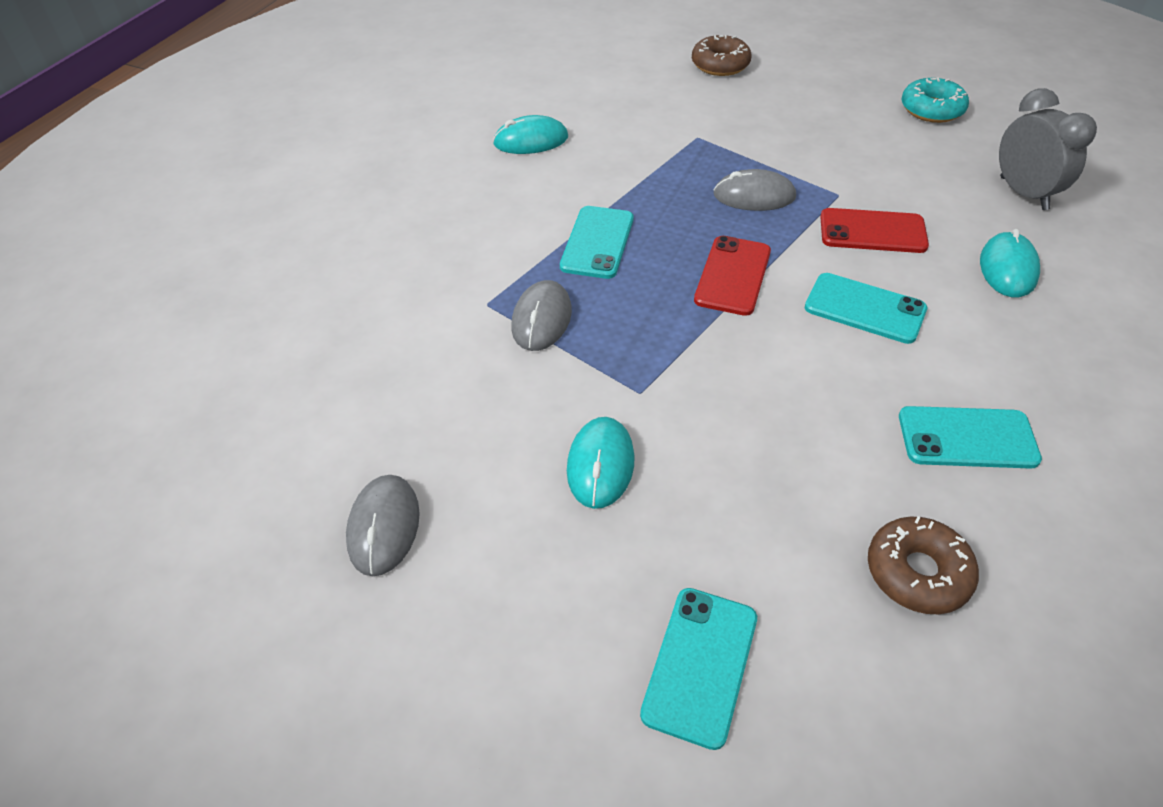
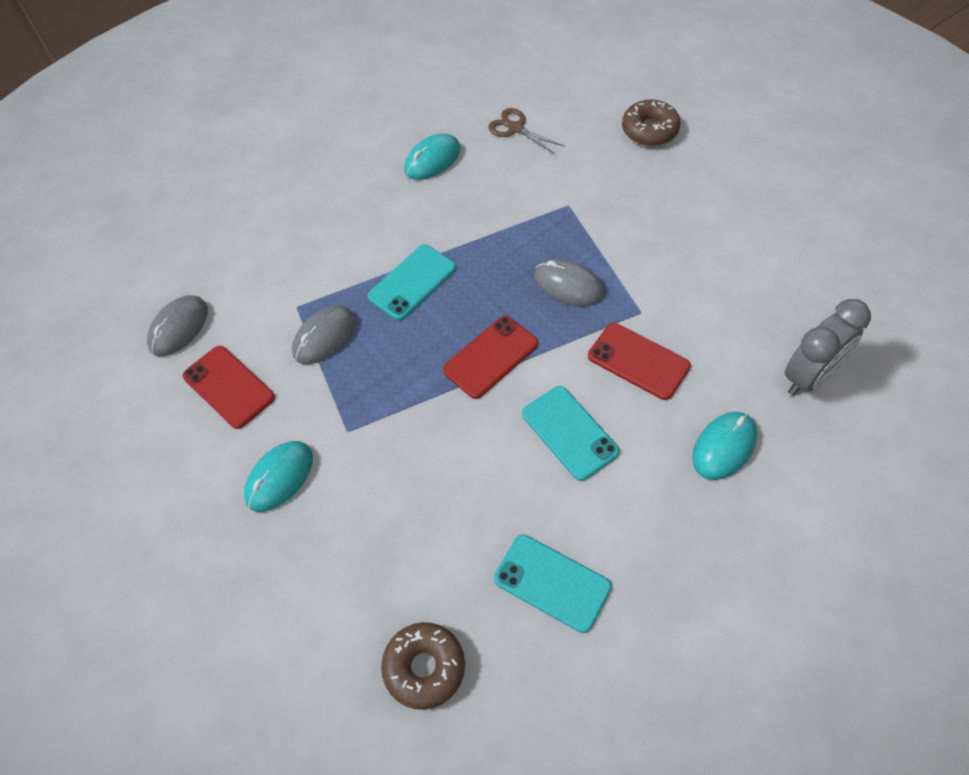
camera: 30 degrees right, 10 degrees up
(384, 527) = (120, 459): grey mouse -> grey mouse (179, 327)
(467, 403) = (228, 387): none -> red phone
(531, 140) = (432, 160): turquoise mouse -> turquoise mouse turned 60 degrees counterclockwise
(594, 95) = (515, 128): none -> brown scissors
(700, 665) = (235, 655): turquoise phone -> none
(931, 109) = (805, 250): turquoise donut -> none
(1023, 193) = (809, 376): grey clock -> grey clock turned 45 degrees clockwise

